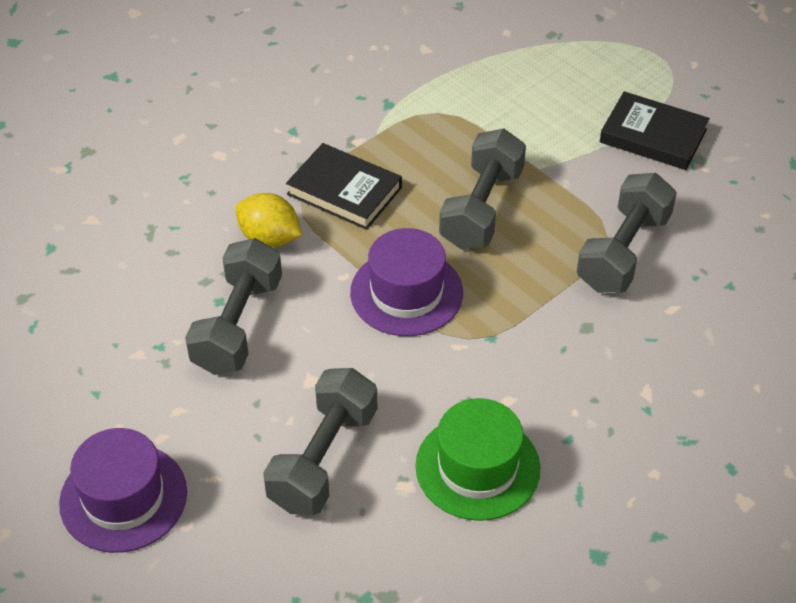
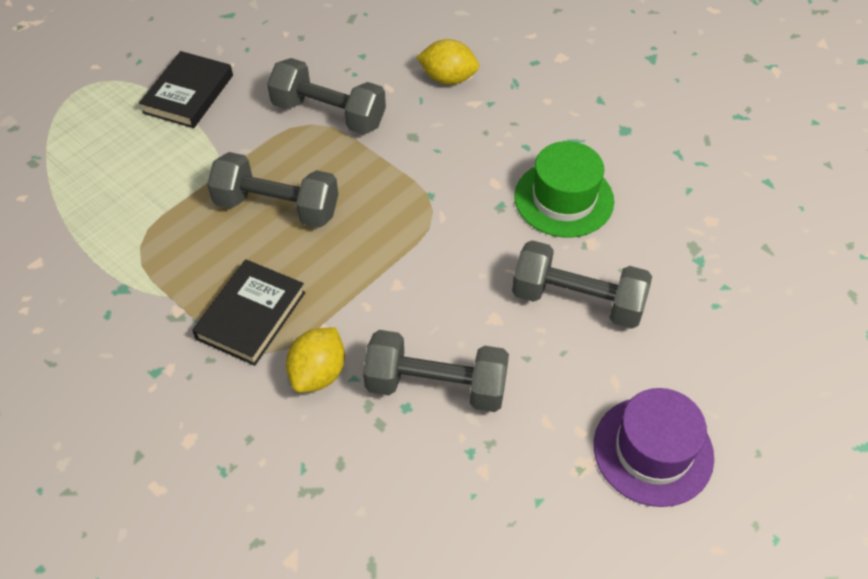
camera: 95 degrees left, 5 degrees up
(406, 292) = (384, 256): purple hat -> none
(691, 369) = (448, 78): none -> yellow lemon

